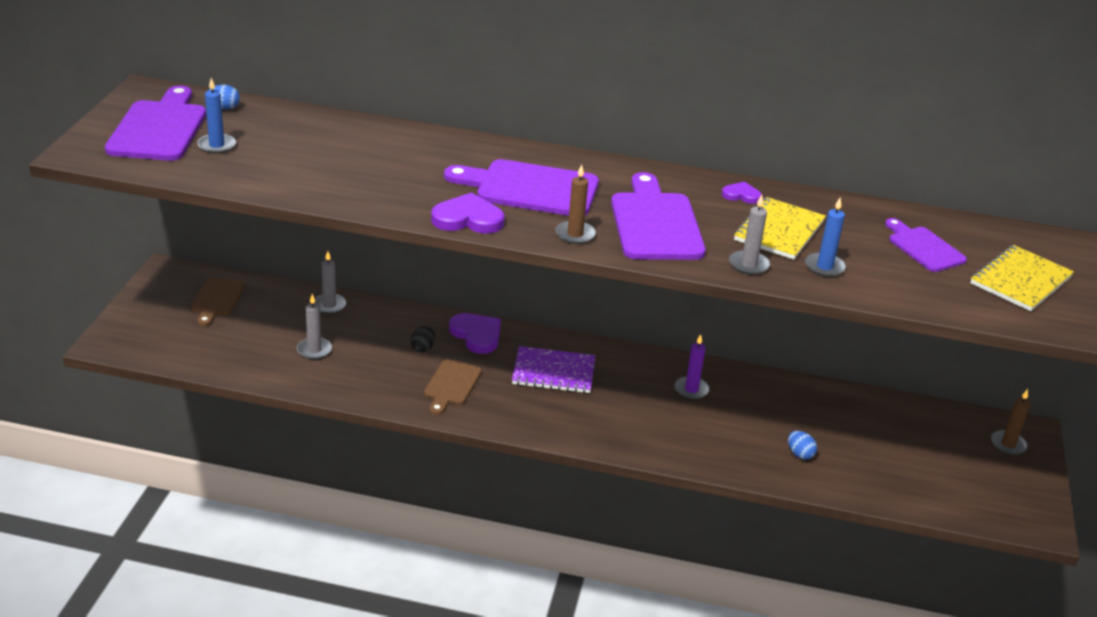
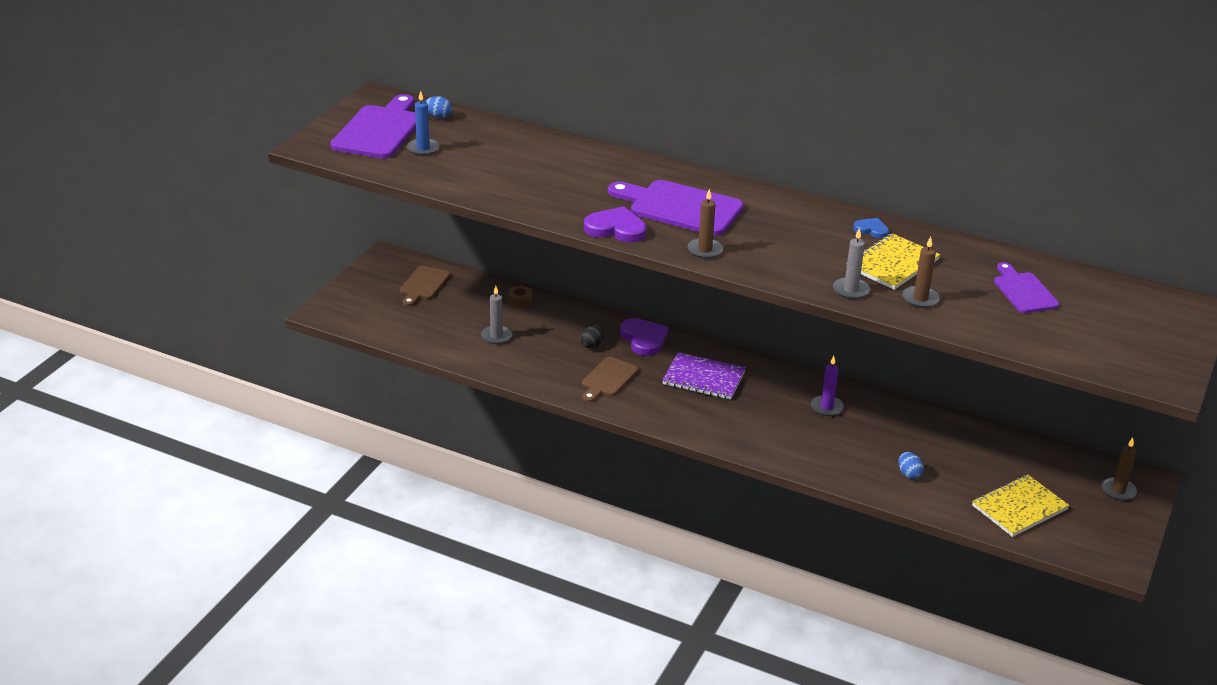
camera: 15 degrees right, 0 degrees up
(329, 305) = (519, 300): grey candle -> brown nut
(655, 223) = (781, 247): purple cutting board -> none
(741, 195) = (871, 230): purple heart -> blue heart
(824, 267) = (920, 299): blue candle -> brown candle
(1020, 280) = (1103, 328): yellow notebook -> yellow notebook (1019, 508)

